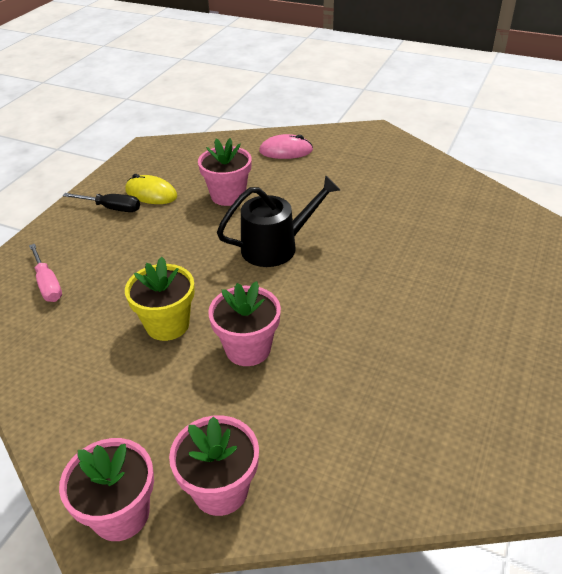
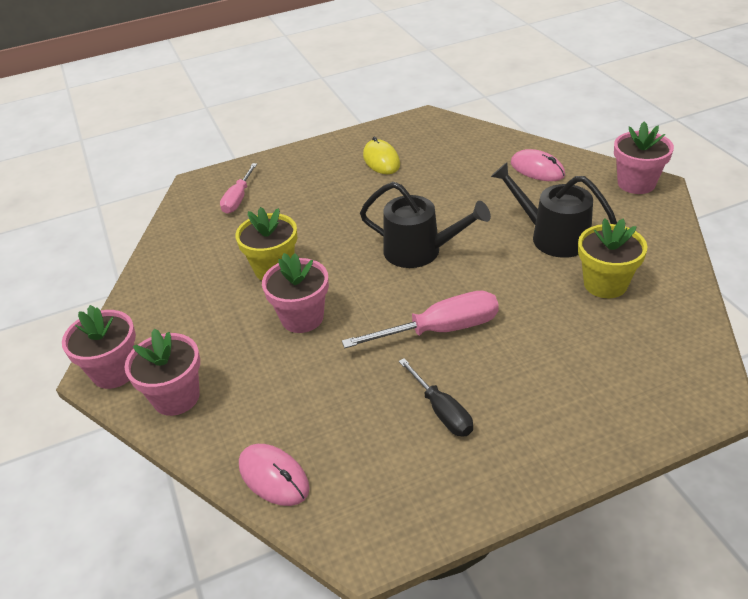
camera: 45 degrees right, 0 degrees up
(111, 208) = (340, 160): black screwdriver -> black screwdriver (441, 411)
(228, 196) = (436, 189): pink flower pot -> pink flower pot (636, 183)
(356, 191) = (553, 236): none -> black watering can
(367, 294) = (440, 330): none -> pink screwdriver
(396, 487) = (274, 477): none -> pink mouse
(428, 206) = (605, 284): none -> yellow flower pot

